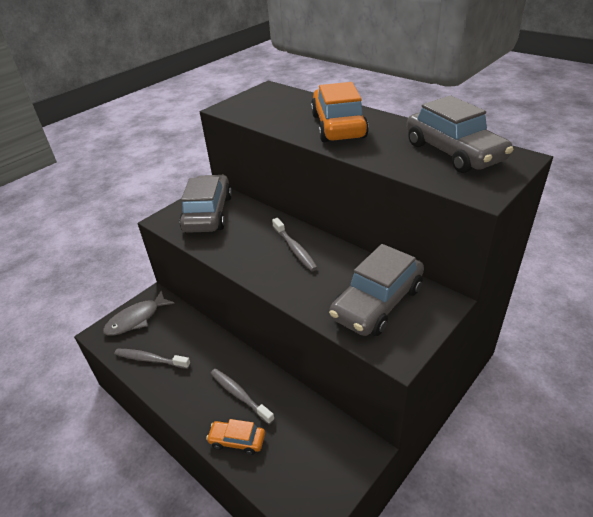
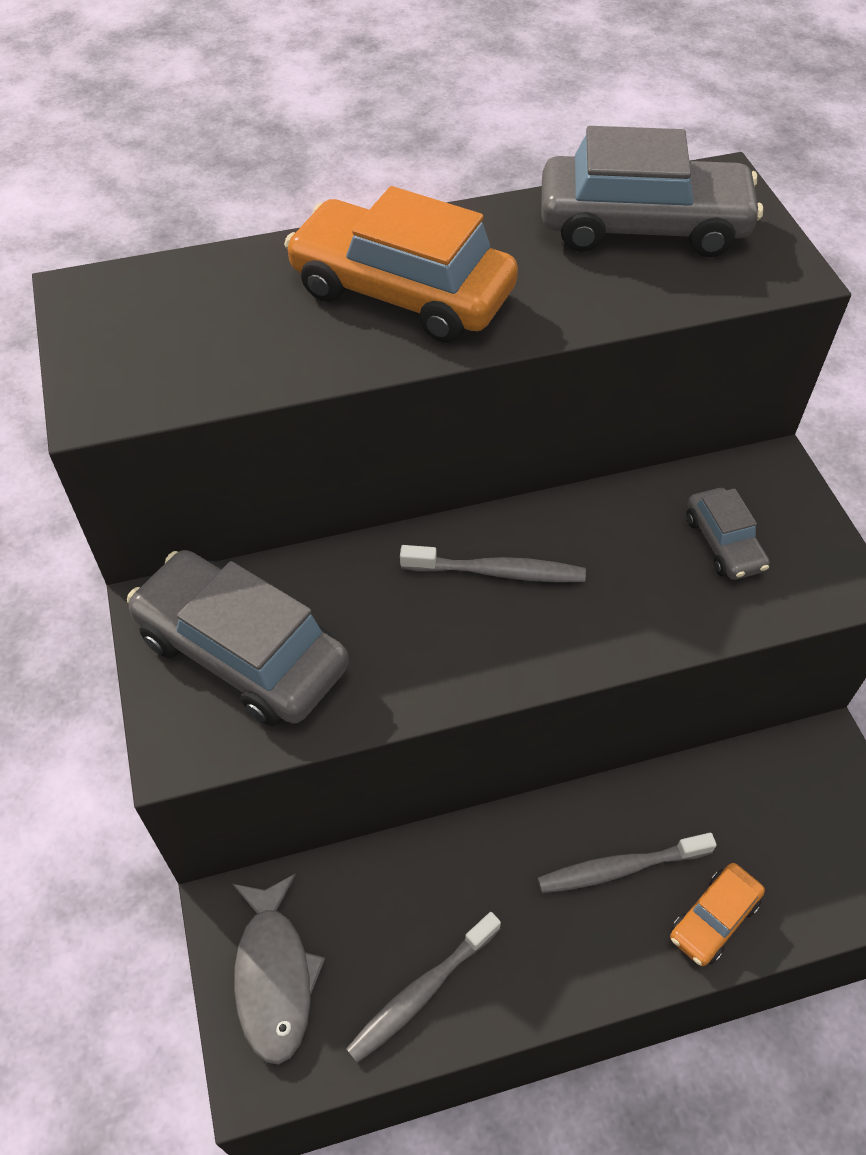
camera: 60 degrees left, 15 degrees up
(377, 303) = (724, 543): grey car -> grey car, size x0.51

